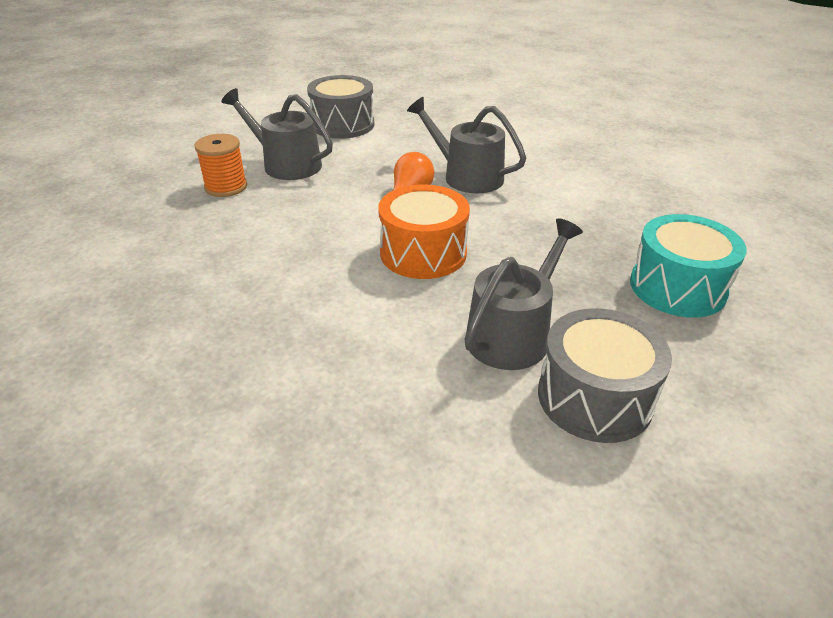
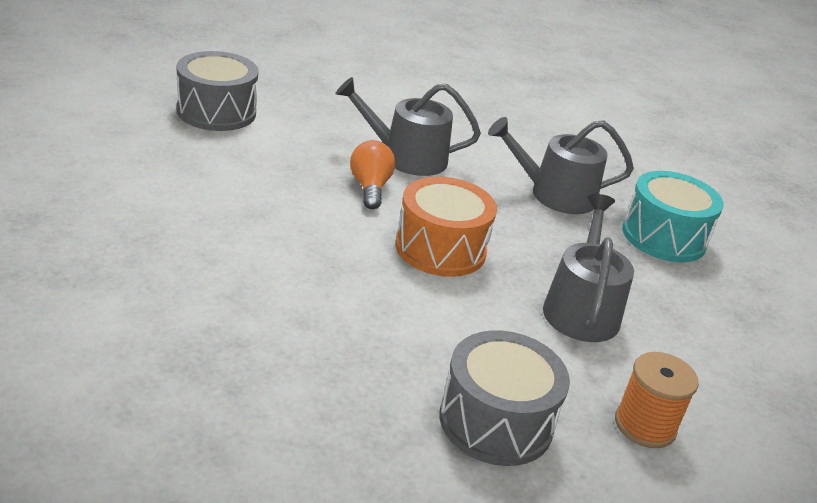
camera: 35 degrees left, 5 degrees down
(226, 187) = (158, 213): orange spool -> orange spool (645, 425)
(286, 164) = (201, 172): grey watering can -> grey watering can (554, 194)
(594, 397) = (680, 345): grey drum -> grey drum (496, 421)

